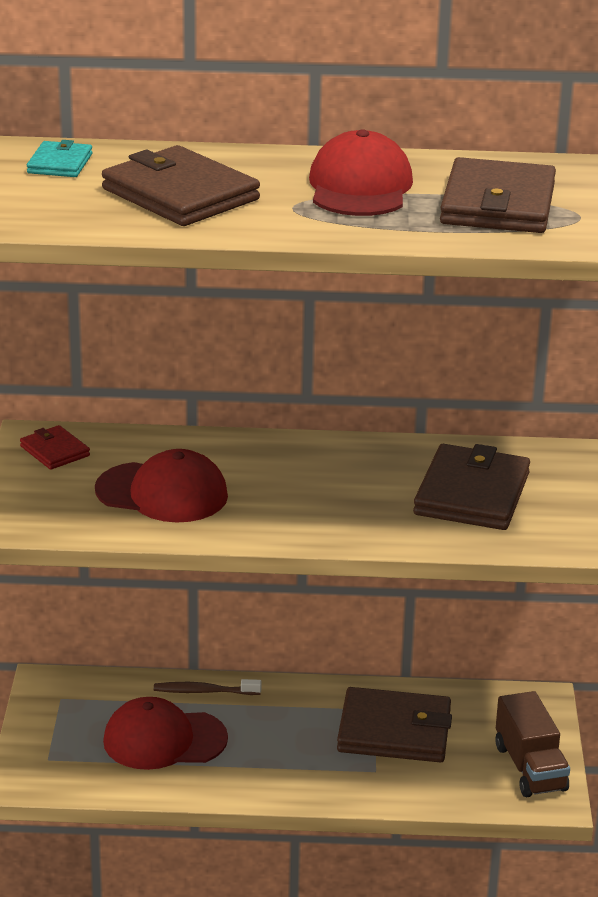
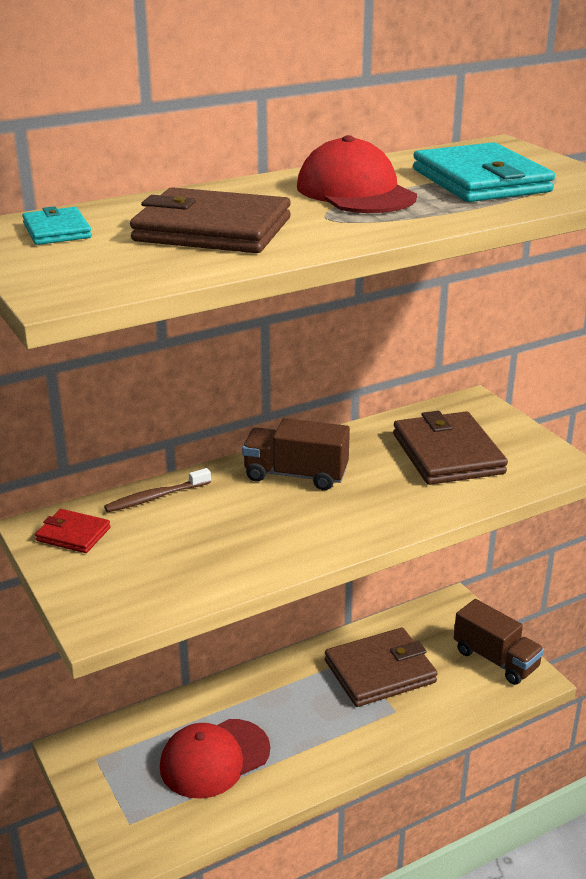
camera: 30 degrees left, 0 degrees up
(162, 493) = (209, 539): red cap -> none
(204, 691) = (211, 700): brown toothbrush -> brown toothbrush (155, 497)
(299, 465) = (296, 475): none -> brown truck
(498, 204) = (480, 181): brown wallet -> turquoise wallet

